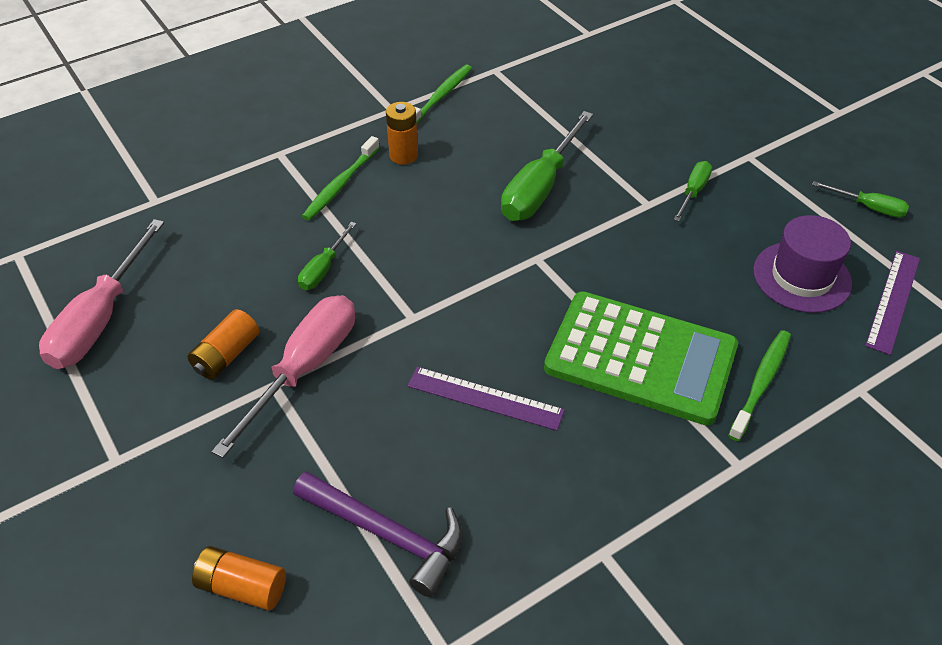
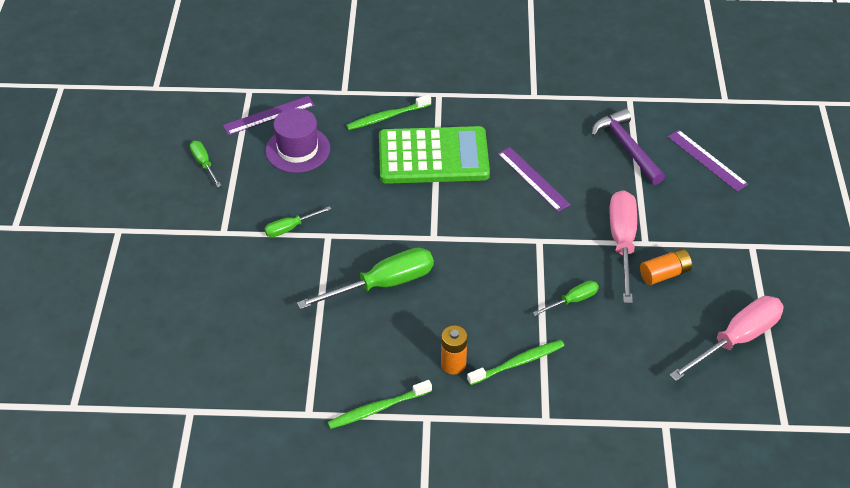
camera: 145 degrees left, 0 degrees up
(242, 586) = (707, 160): orange battery -> purple ruler
(304, 368) = (622, 243): pink screwdriver -> pink screwdriver turned 120 degrees clockwise
(640, 358) = (433, 156): green calculator -> green calculator turned 120 degrees clockwise

